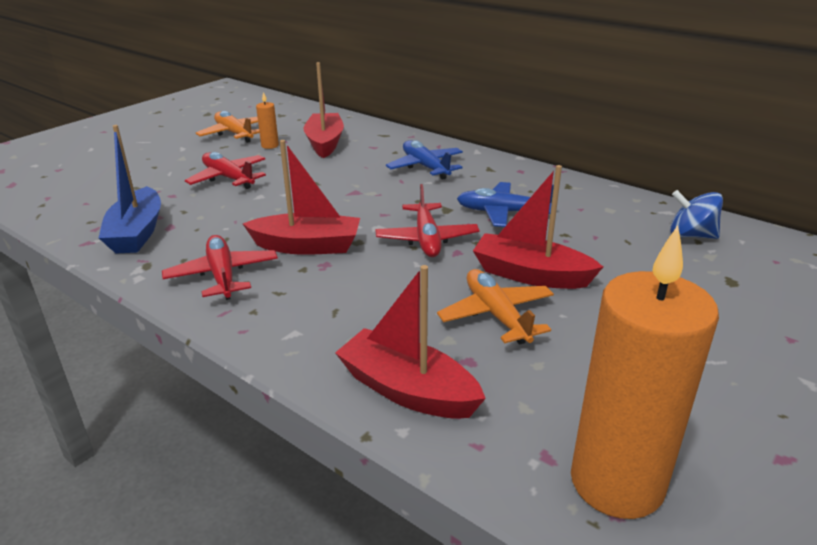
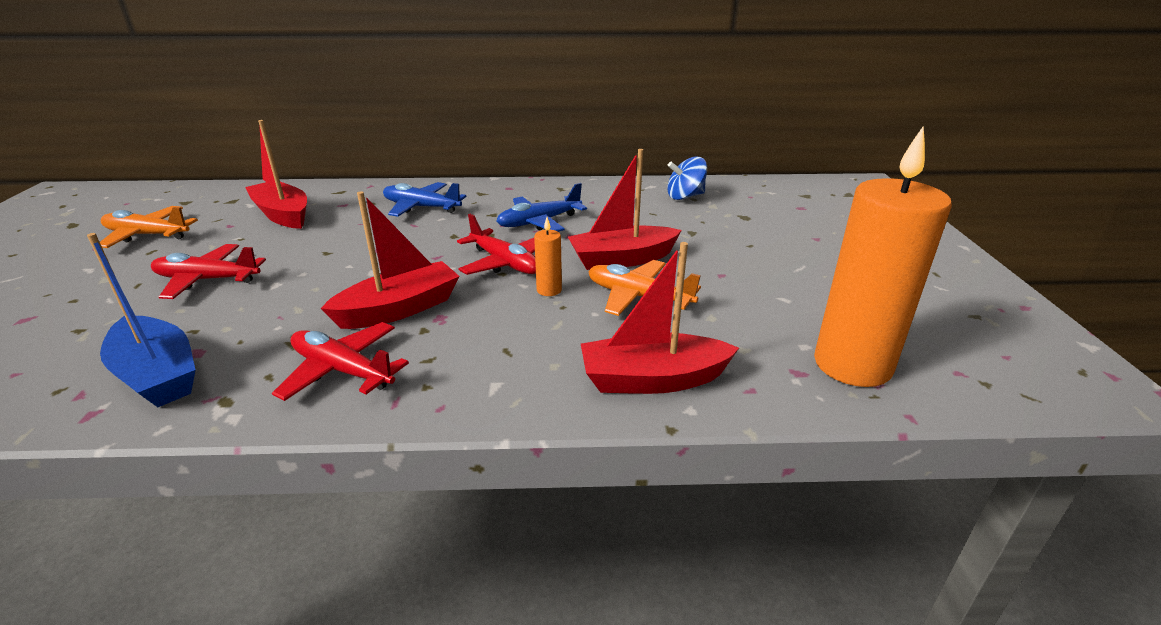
camera: 40 degrees left, 0 degrees up
(270, 145) = (216, 234): orange candle -> orange candle (549, 290)

